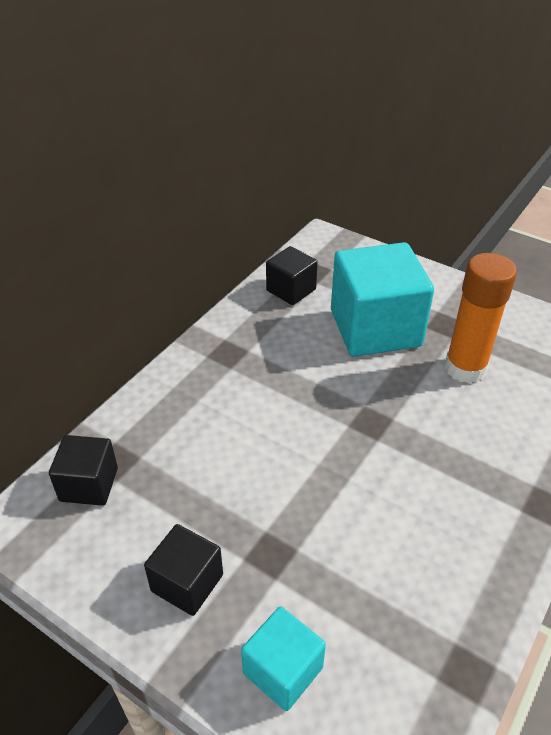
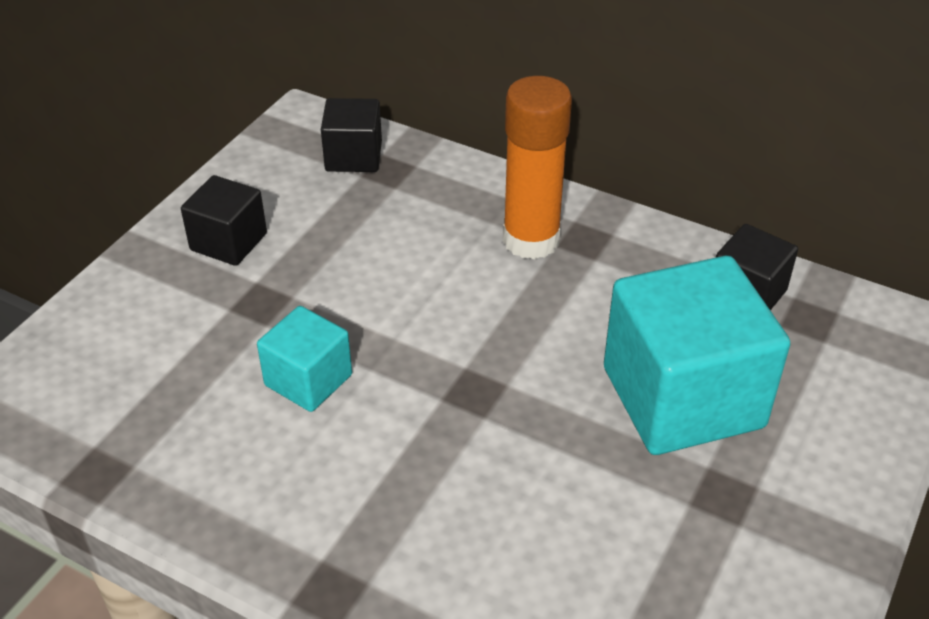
camera: 85 degrees right, 0 degrees up
(283, 670) = (123, 319): turquoise cube -> turquoise cube (308, 380)
(465, 368) = (611, 514): orange glue stick -> orange glue stick (531, 240)

